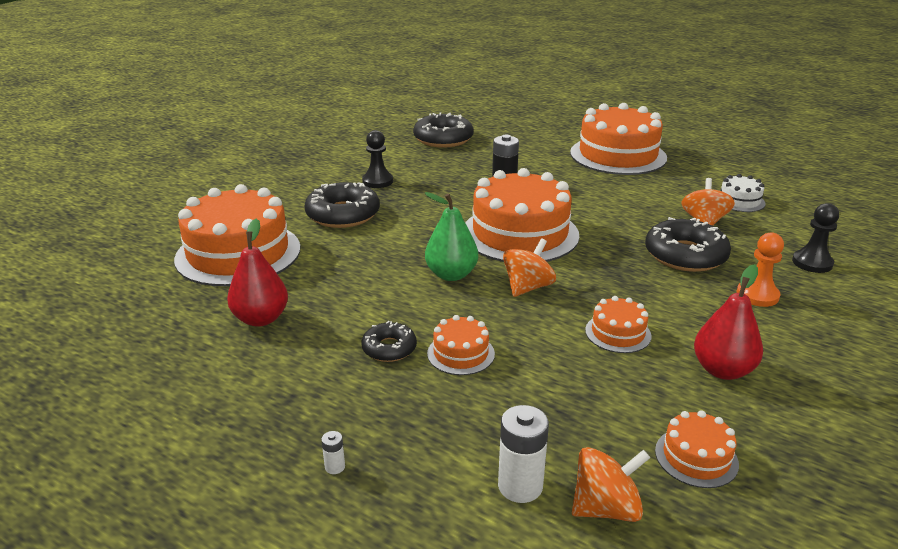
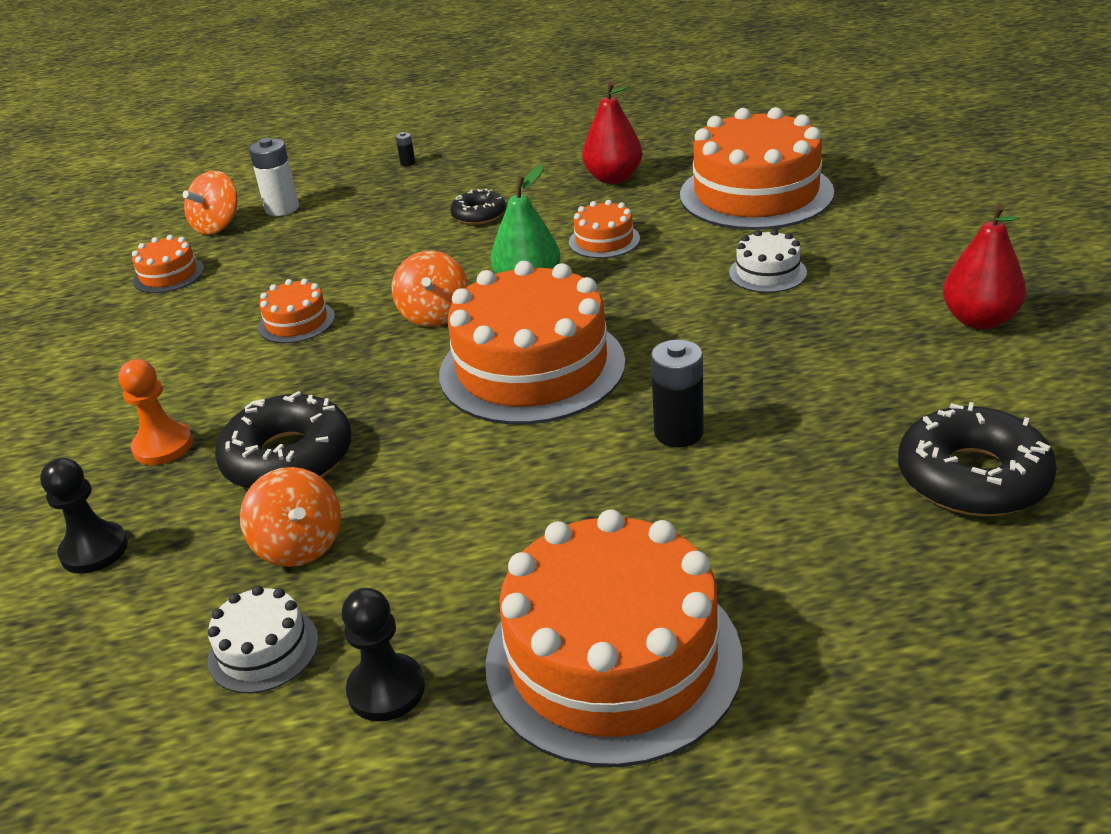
camera: 140 degrees right, 5 degrees up
(335, 467) = (407, 163): white battery -> black battery
(343, 214) = (767, 273): black donut -> white cake
(377, 181) = (844, 332): black pawn -> black pawn (386, 690)
(460, 353) = (417, 240): orange cake -> orange cake (604, 240)
(722, 370) = (173, 342): red pear -> red pear (979, 320)

